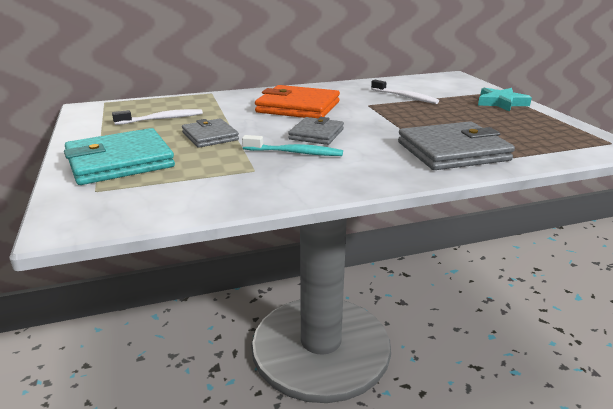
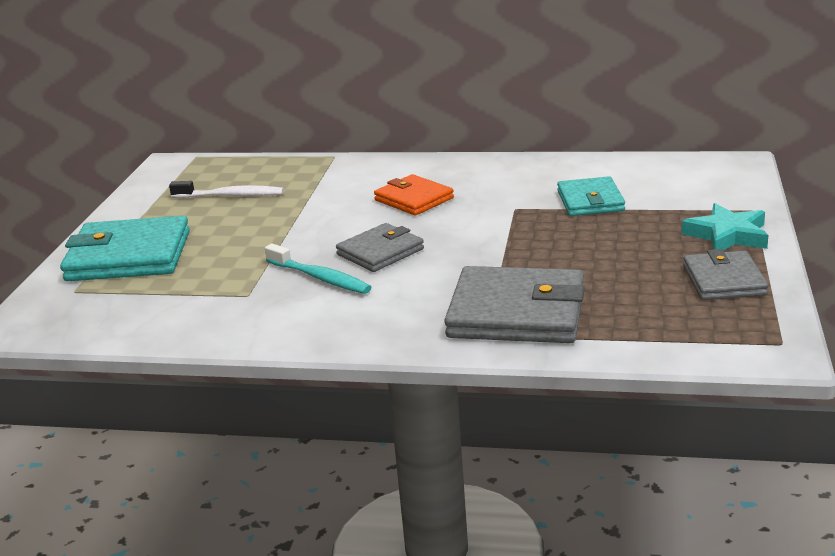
camera: 30 degrees right, 0 degrees up
(210, 136) = (255, 234): grey wallet -> grey wallet (724, 280)
(298, 107) = (414, 199): orange wallet -> orange wallet, size x0.60
(405, 97) = (590, 201): white toothbrush -> turquoise wallet

